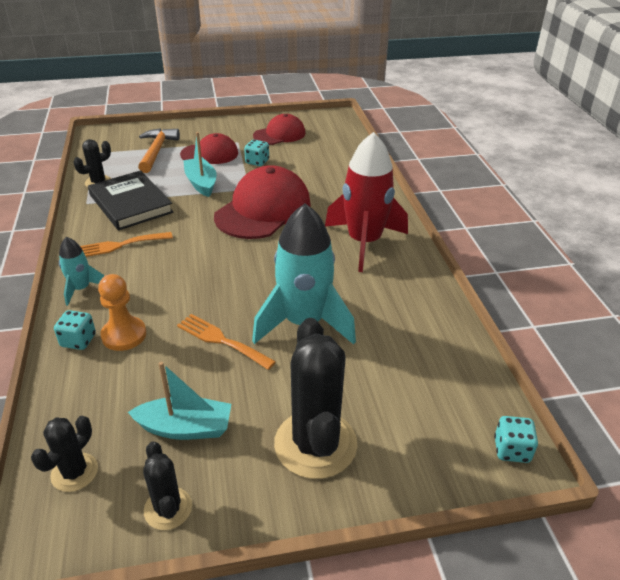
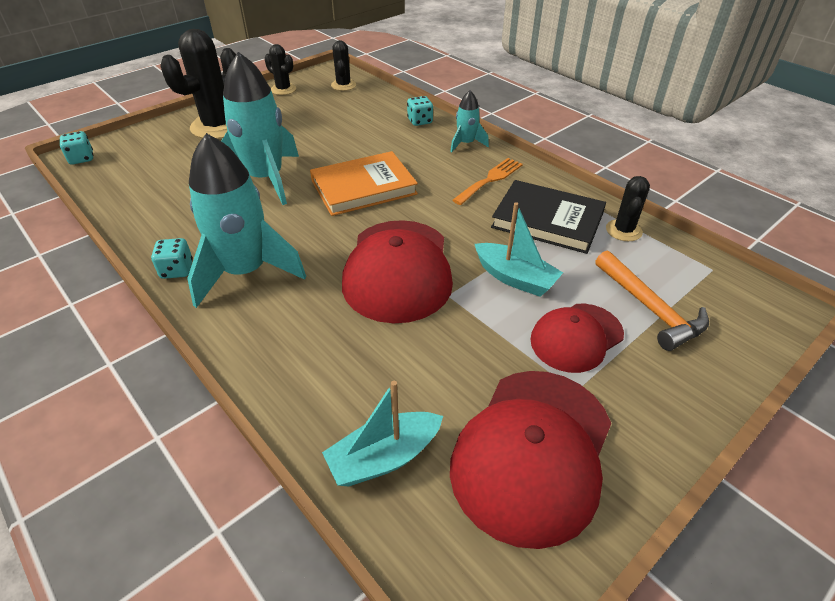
camera: 150 degrees right, 5 degrees up
(124, 335) = (394, 132): orange pawn -> none
(185, 428) = (303, 111): turquoise boat -> turquoise boat (384, 457)
(221, 340) = (322, 150): orange fork -> none
(224, 278) = (363, 187): none -> orange book
(257, 162) = (491, 352): turquoise dice -> turquoise dice (177, 270)
(279, 134) = (532, 452): red cap -> red cap, size x1.66
(315, 444) = (218, 126): black cactus -> black cactus turned 75 degrees clockwise
(364, 242) = (245, 272): red rocket -> turquoise rocket

